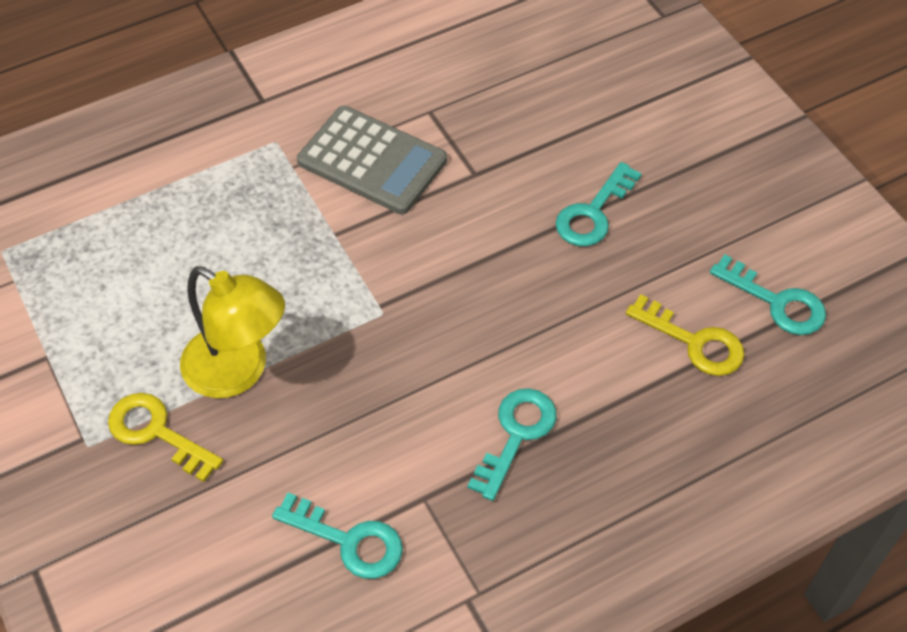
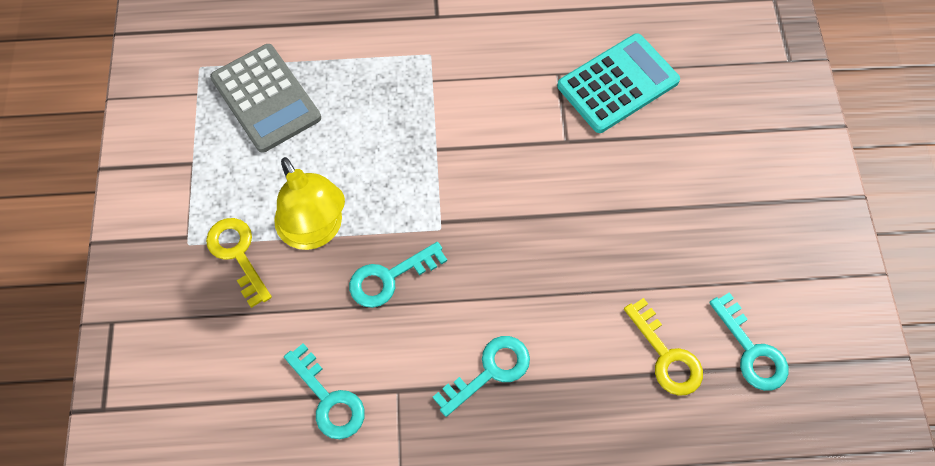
camera: 25 degrees right, 10 degrees up
(372, 161) = (493, 99): grey calculator -> grey calculator (266, 98)
(499, 98) = (618, 84): none -> turquoise calculator
(593, 213) = (642, 212): turquoise key -> turquoise key (389, 277)

